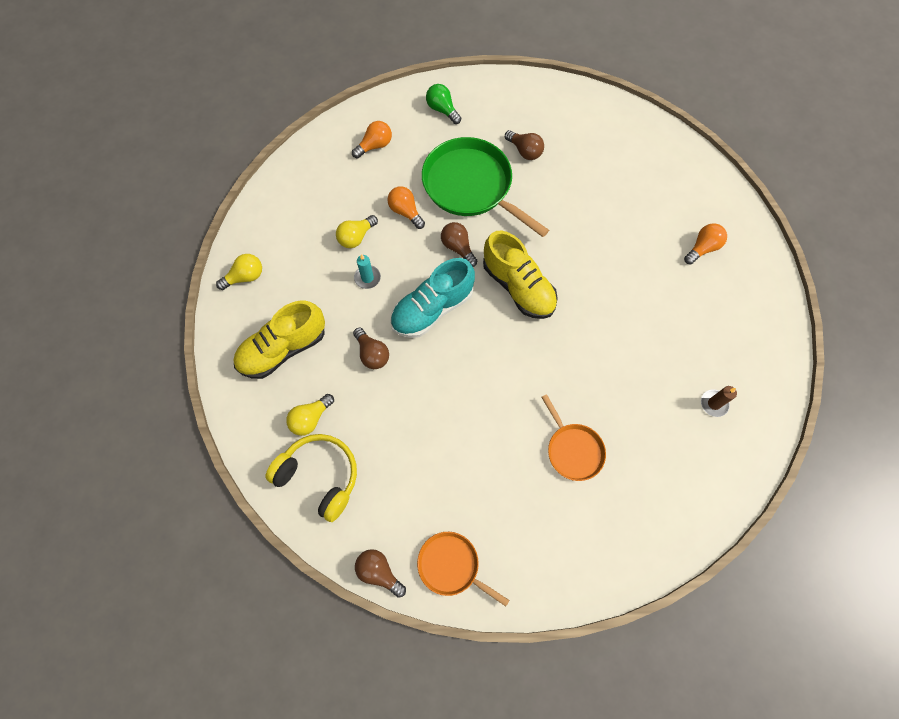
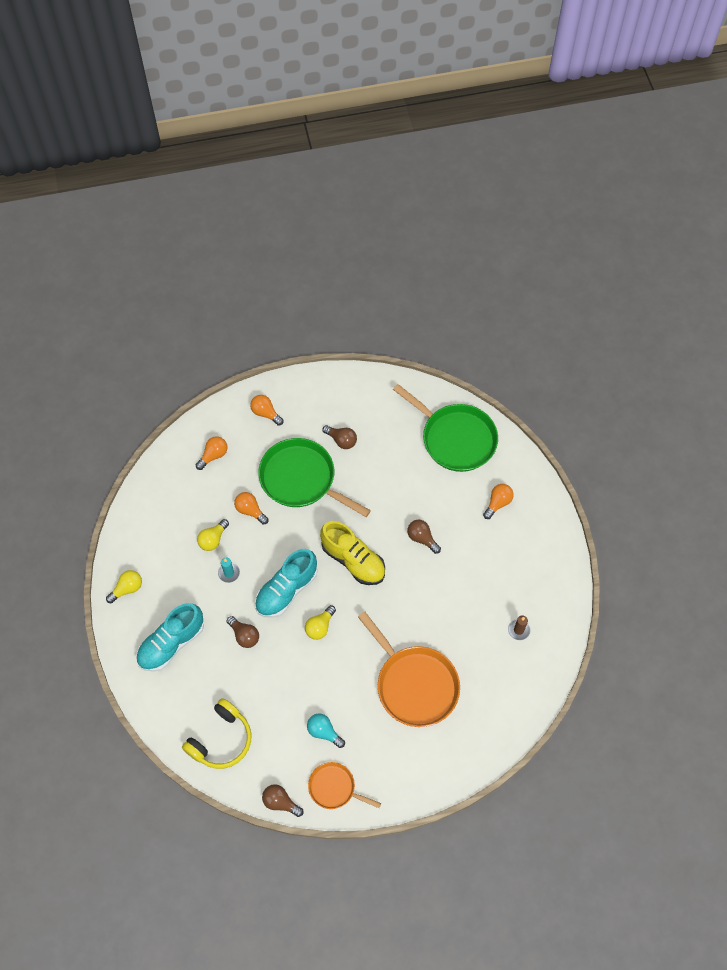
camera: 10 degrees left, 5 degrees down
(283, 349) = (171, 643): yellow shoe -> turquoise shoe
(310, 418) = (205, 695): yellow light bulb -> yellow light bulb (320, 627)
(319, 477) = (221, 739): yellow headphones -> yellow headphones turned 105 degrees clockwise
(442, 110) = (265, 413): green light bulb -> orange light bulb
(449, 490) = (324, 732): none -> turquoise light bulb
(458, 248) = (299, 535): brown light bulb -> brown light bulb (422, 538)
(573, 450) = (414, 685): orange pan -> orange pan, size x1.83
(659, 168) = (455, 438): none -> green pan

